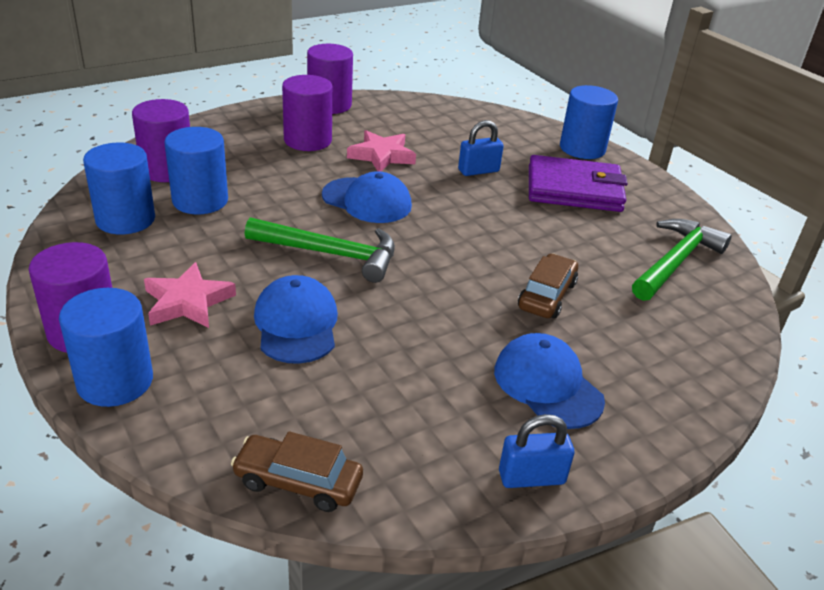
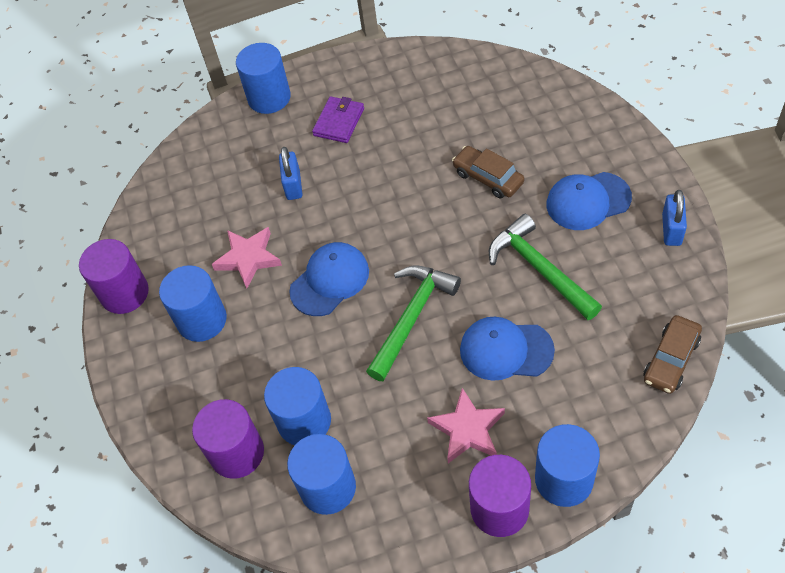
camera: 65 degrees left, 20 degrees up
(307, 140) = (202, 320): purple cylinder -> blue cylinder
(574, 189) = (339, 122): purple wallet -> purple wallet, size x0.59
(675, 262) = (455, 86): green hammer -> green hammer (540, 269)

